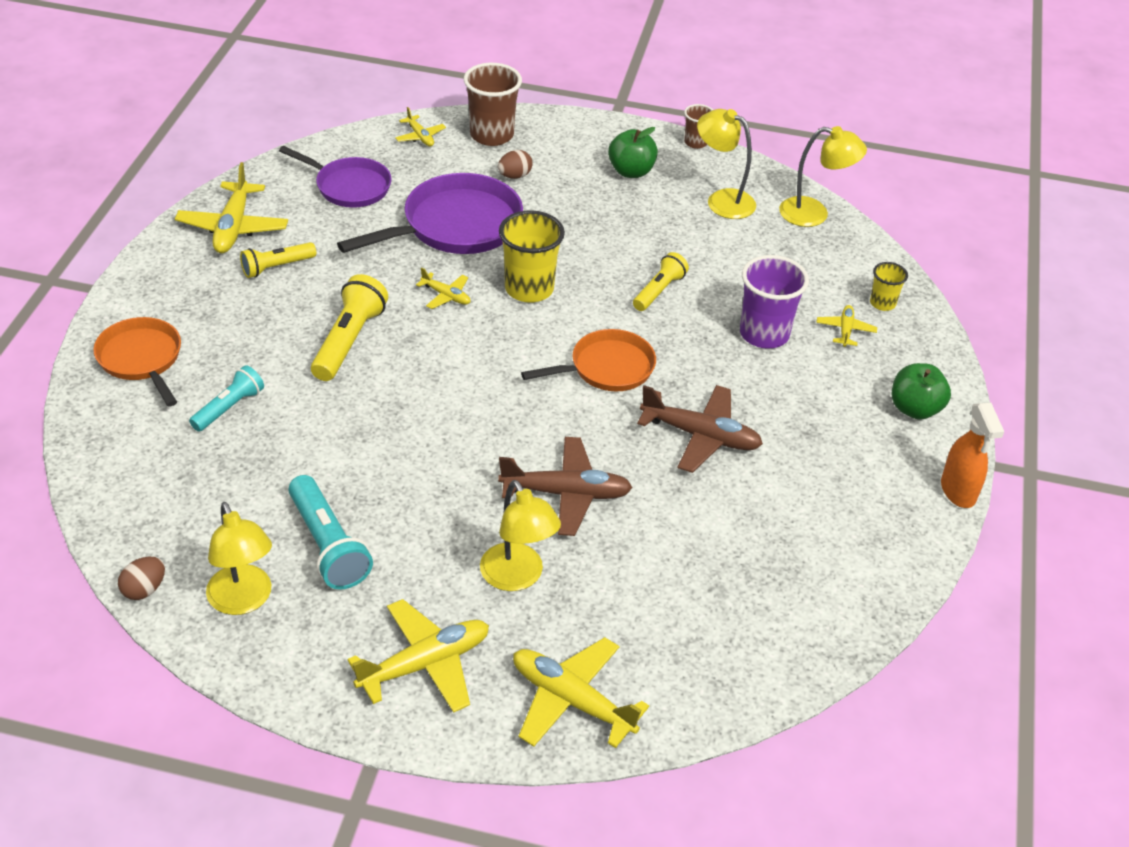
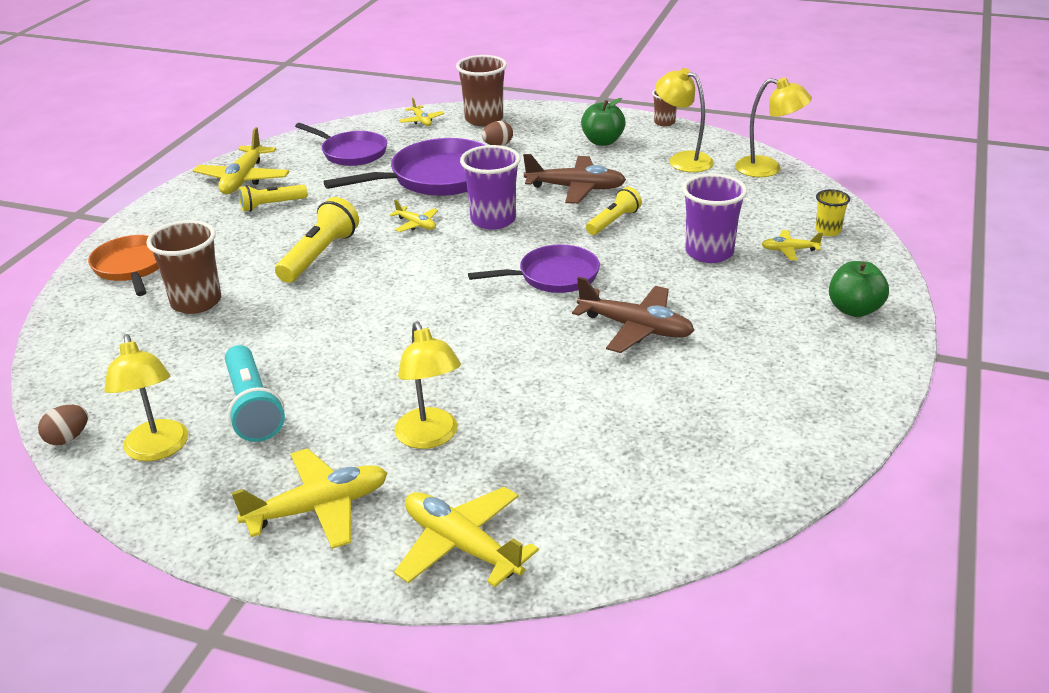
camera: 10 degrees right, 10 degrees down
(229, 408) = (196, 302): turquoise flashlight -> brown cup
(529, 289) = (493, 220): yellow cup -> purple cup
(566, 494) = (494, 371): brown plane -> brown plane (576, 188)
(606, 368) = (553, 276): orange pan -> purple pan
(845, 330) = (789, 250): yellow plane -> yellow plane turned 105 degrees counterclockwise
(958, 492) = (896, 376): orange spray bottle -> none

